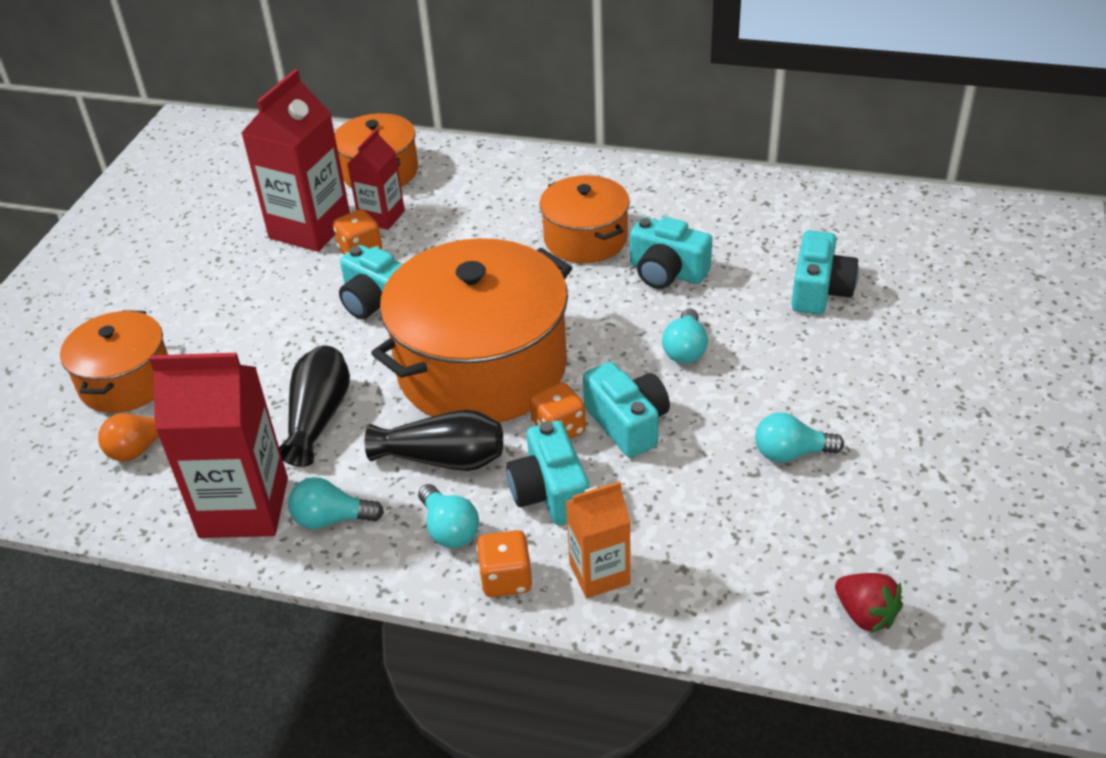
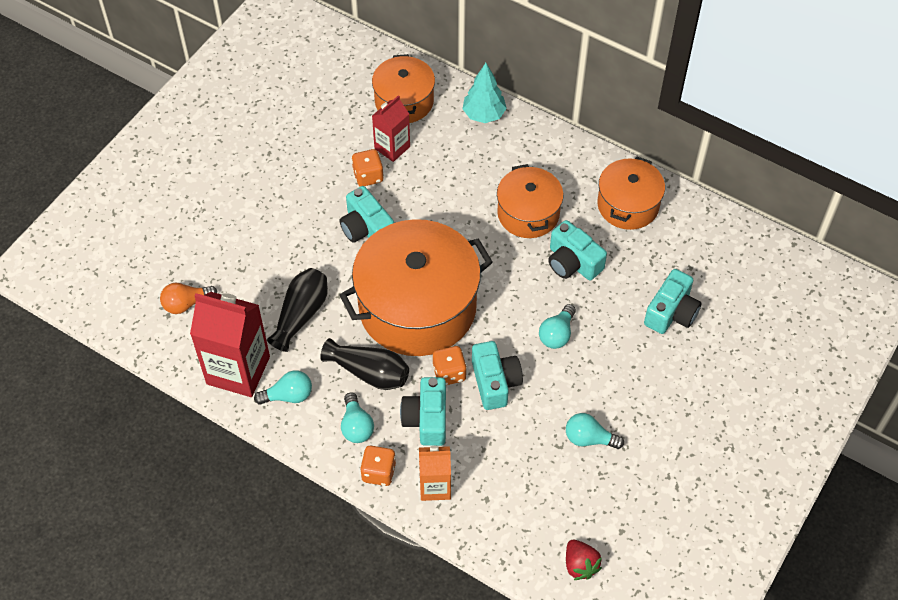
camera: 15 degrees right, 15 degrees up
(126, 381) = (187, 246): orange pot -> orange pot (628, 205)
(310, 228) = (339, 143): red carton -> none
(331, 519) = (288, 395): turquoise light bulb -> turquoise light bulb turned 150 degrees clockwise
(485, 162) = (484, 114): none -> turquoise tree

